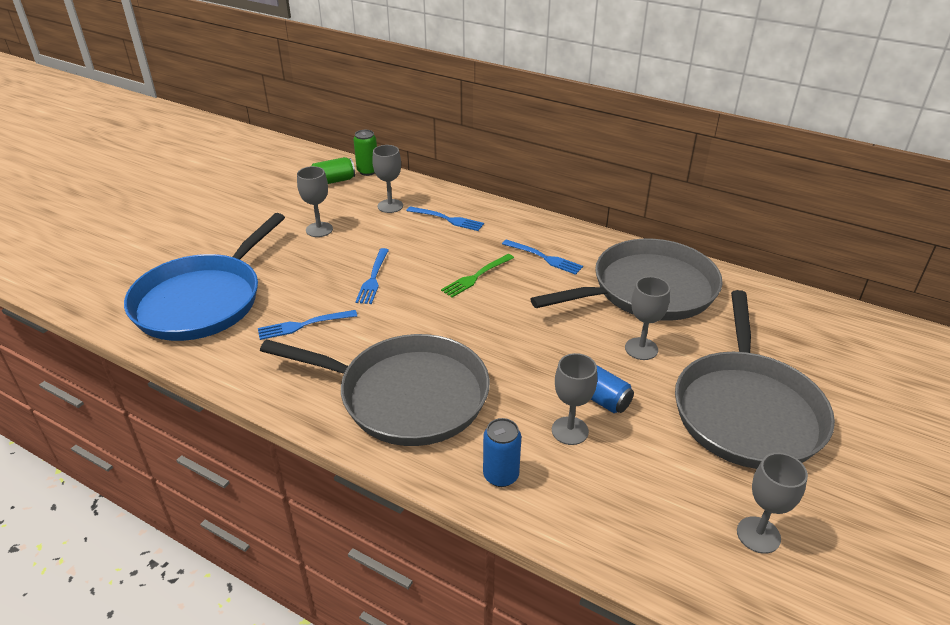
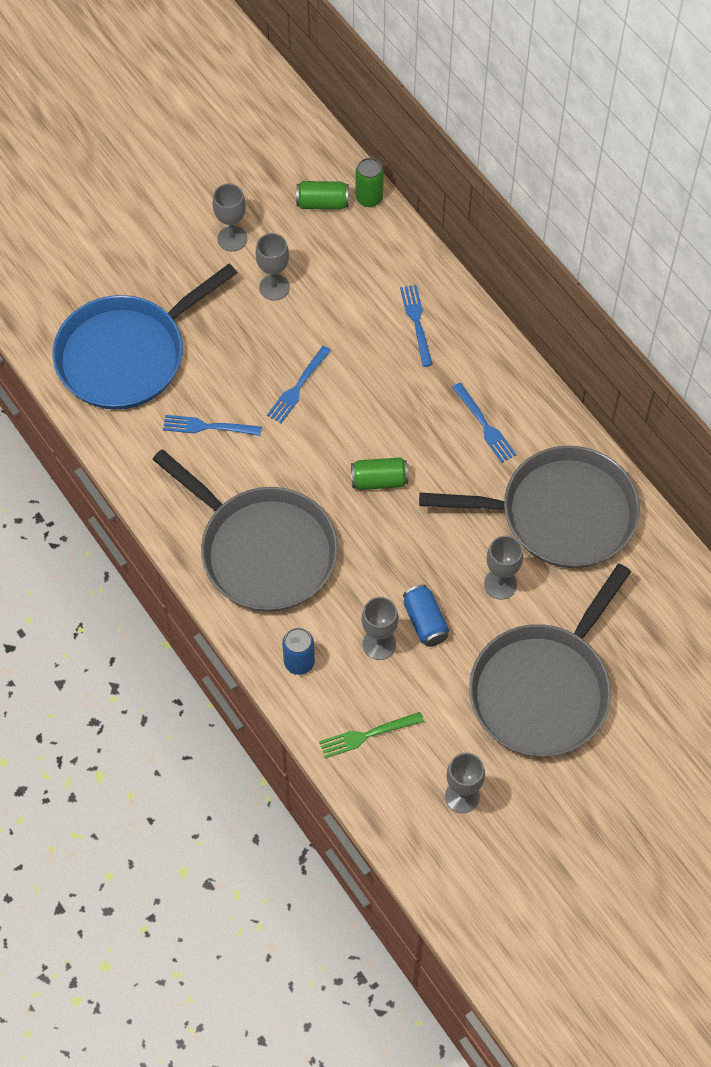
camera: 25 degrees right, 25 degrees up
(390, 206) = (366, 275): grey goblet -> grey goblet (232, 238)
(447, 219) = (416, 322): blue fork -> blue fork turned 150 degrees counterclockwise
(476, 276) = (400, 425): green fork -> green fork (367, 735)
(483, 314) = (379, 480): none -> green can

